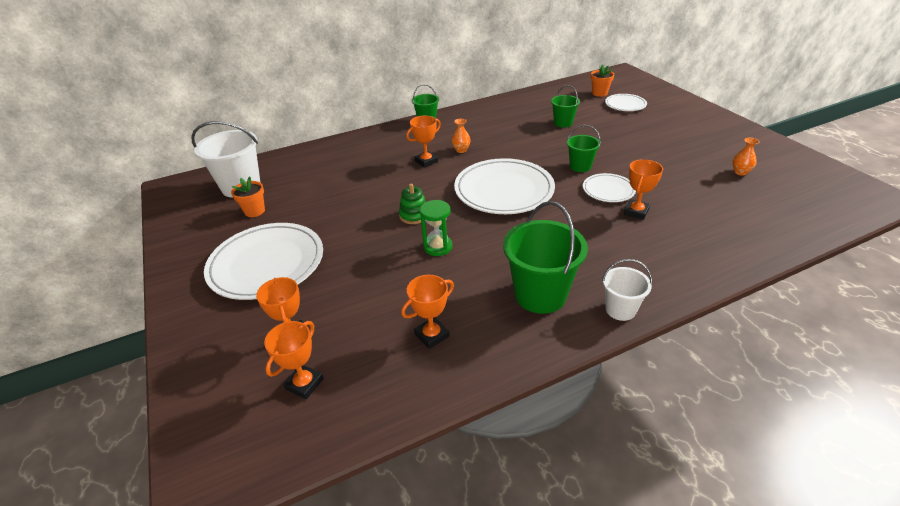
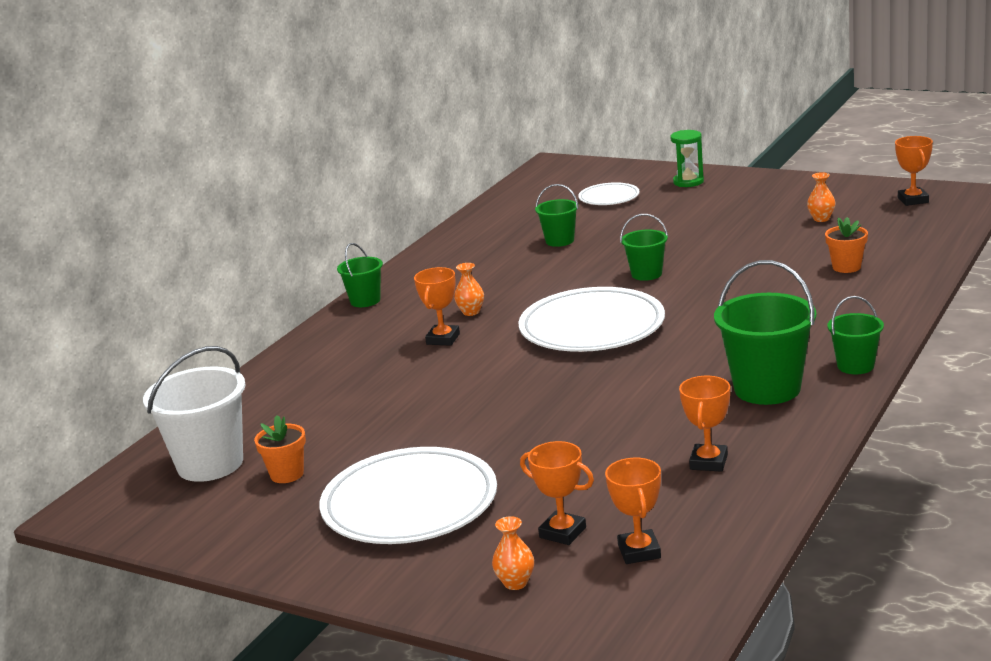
camera: 35 degrees left, 15 degrees down
(225, 360) = (515, 583): none -> orange vase
(414, 215) = (520, 390): green stacking toy -> none
(438, 247) = (597, 402): green hourglass -> green hourglass (688, 182)
(599, 93) = (558, 196): orange flower pot -> orange flower pot (846, 267)
(608, 190) = (710, 283): white plate -> none
(620, 309) = (855, 366): white bucket -> green bucket
(636, 212) = (765, 290): orange trophy -> orange trophy (913, 200)

